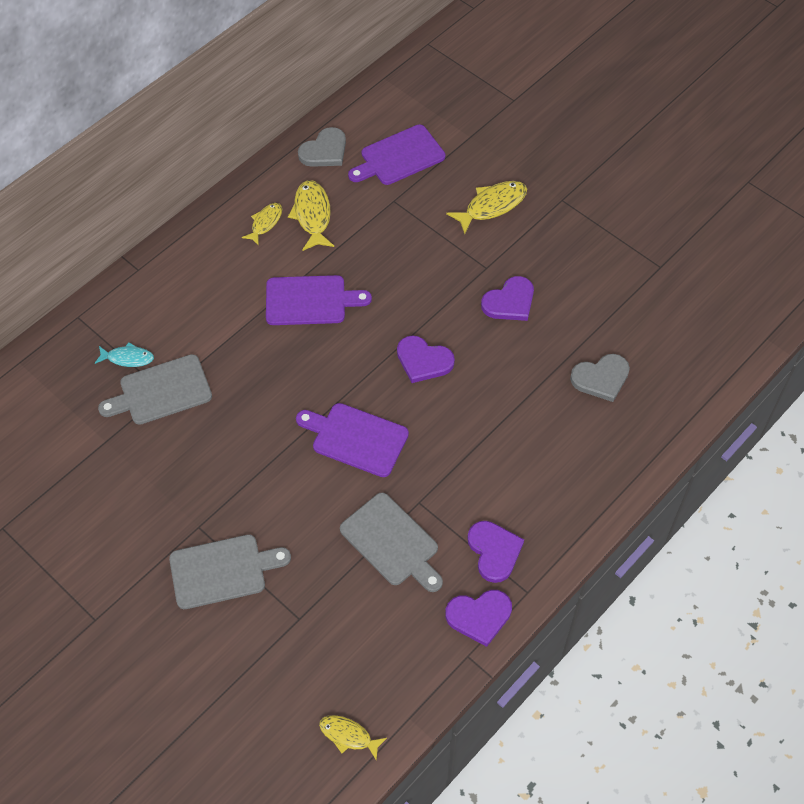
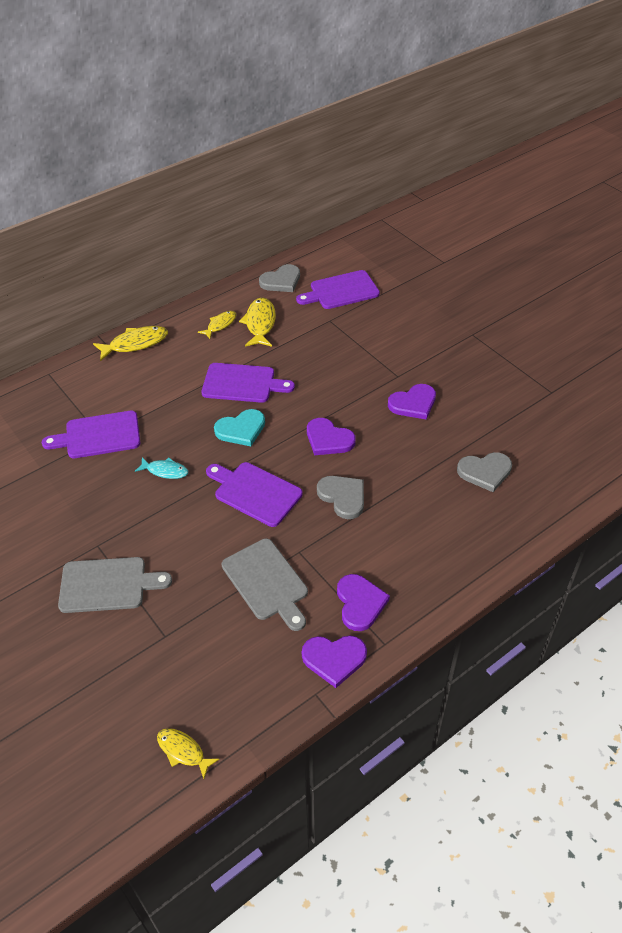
camera: 10 degrees right, 10 degrees down
(128, 358) = (79, 408): turquoise fish -> turquoise fish (165, 471)
(161, 391) = (99, 435): grey cutting board -> purple cutting board
(322, 361) = (241, 429): none -> turquoise heart
(453, 430) = (343, 497): none -> grey heart
(492, 206) = (411, 332): yellow fish -> yellow fish (135, 344)

